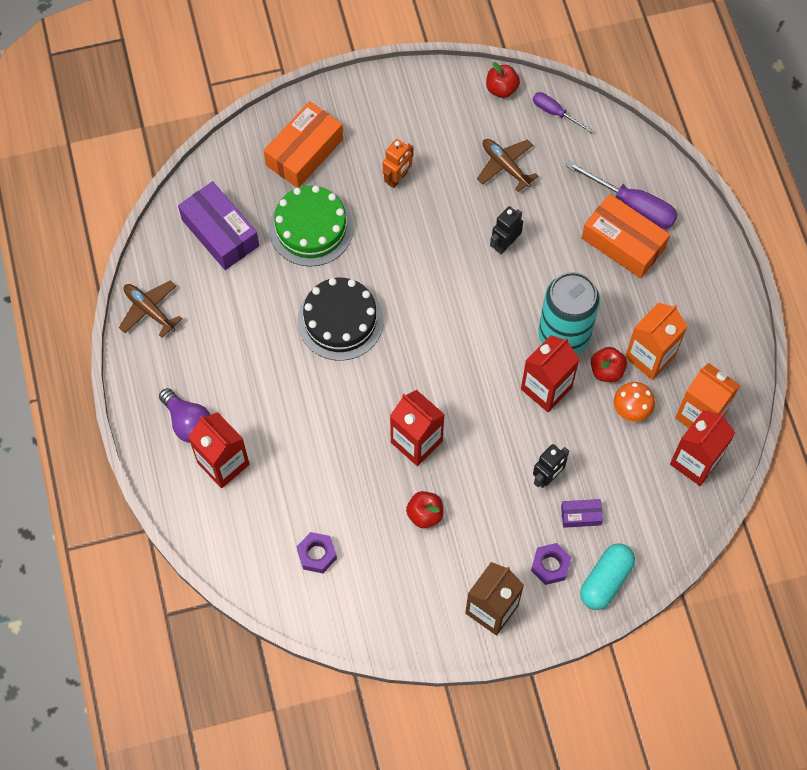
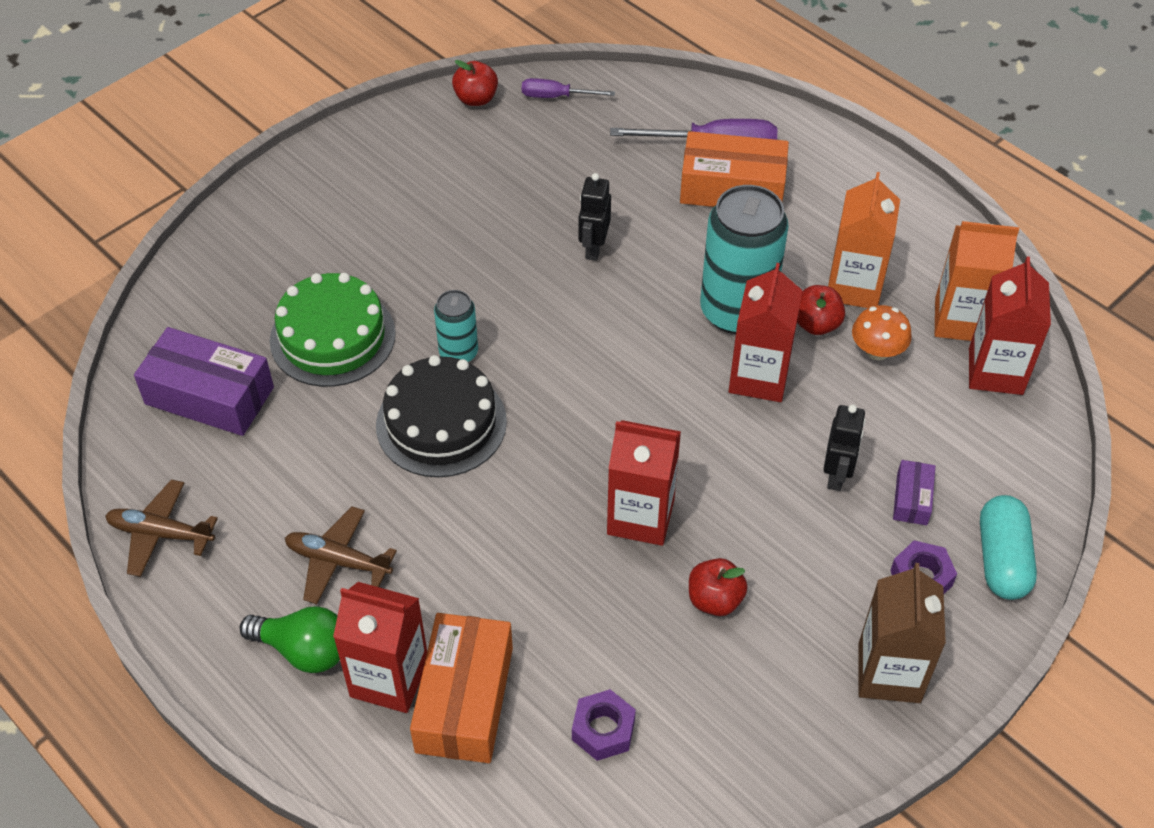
camera: 30 degrees left, 15 degrees down
(188, 422) = (304, 650): purple light bulb -> green light bulb
(304, 152) = (270, 259): orange box -> orange box (464, 699)
(378, 278) = (458, 353): none -> turquoise can
(397, 178) = (411, 237): orange robot -> none
(505, 166) = (536, 170): brown plane -> brown plane (338, 561)
(581, 515) = (912, 499): purple box -> purple box turned 45 degrees counterclockwise

